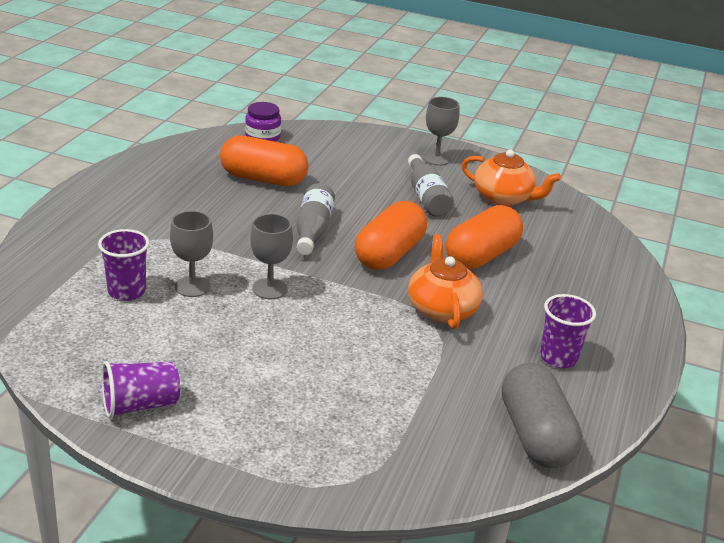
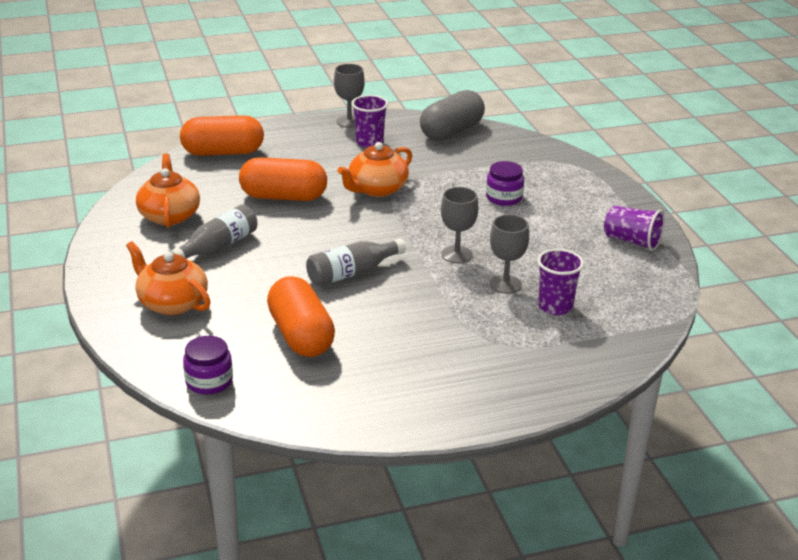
camera: 125 degrees left, 0 degrees up
(332, 376) = (504, 197): none -> purple jar
(369, 156) = (172, 303): none -> orange teapot
(389, 254) = (336, 230): orange capsule -> orange capsule (223, 152)
(436, 158) = (129, 268): grey goblet -> grey goblet (349, 121)

